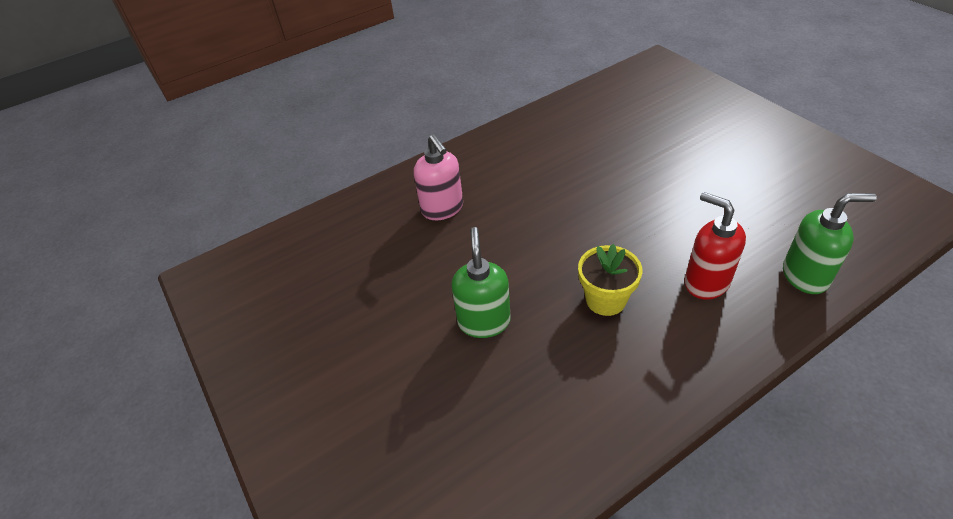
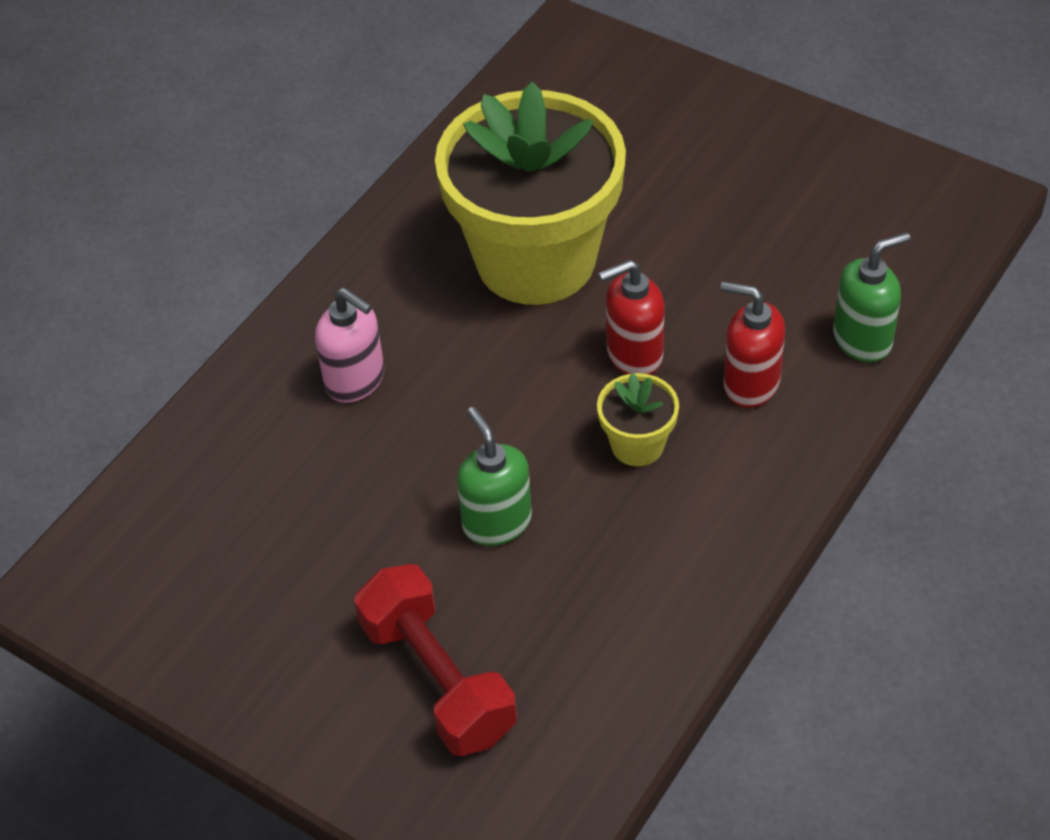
camera: 25 degrees left, 5 degrees up
(386, 420) = (437, 679): none -> red dumbbell
(586, 170) = (536, 260): none -> yellow flower pot
(627, 240) = (633, 354): none -> red soap dispenser

